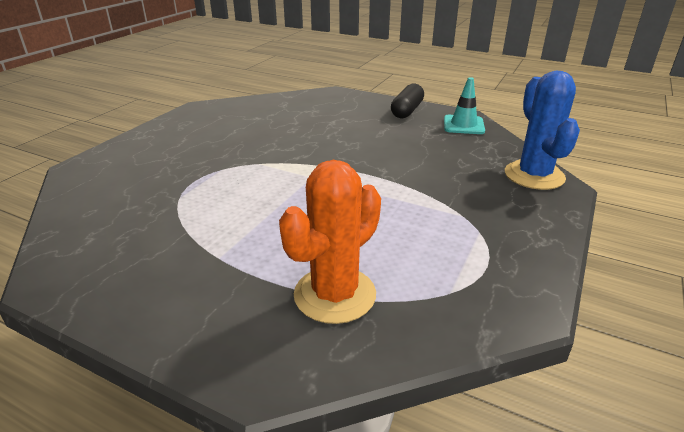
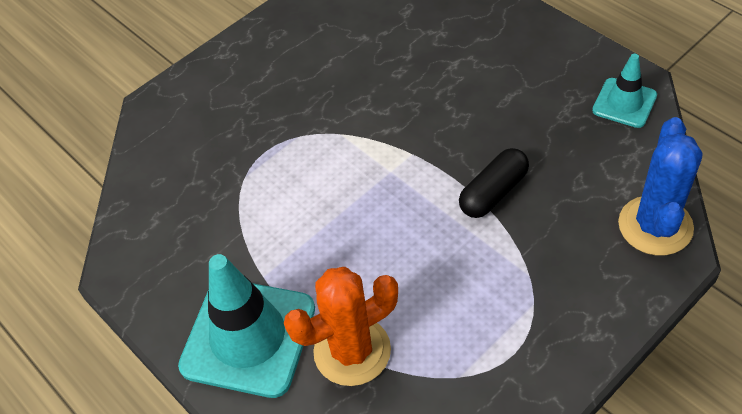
camera: 25 degrees right, 20 degrees up
(217, 306) = (248, 337): none -> turquoise traffic cone
(407, 111) = (563, 55): black capsule -> black capsule (493, 192)

